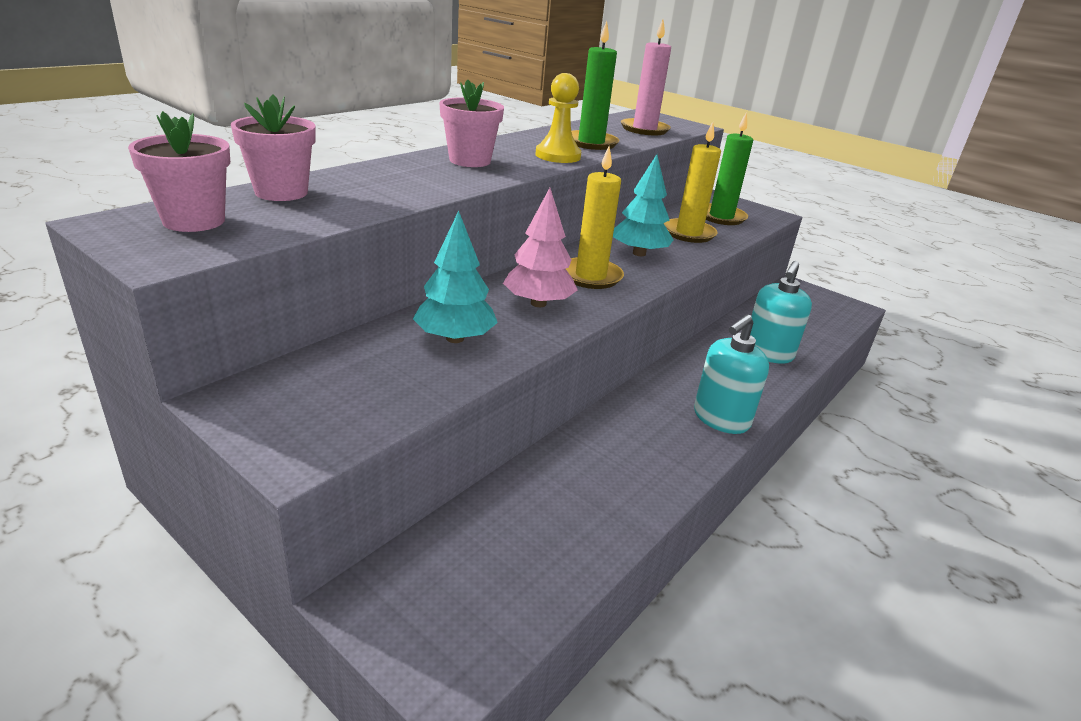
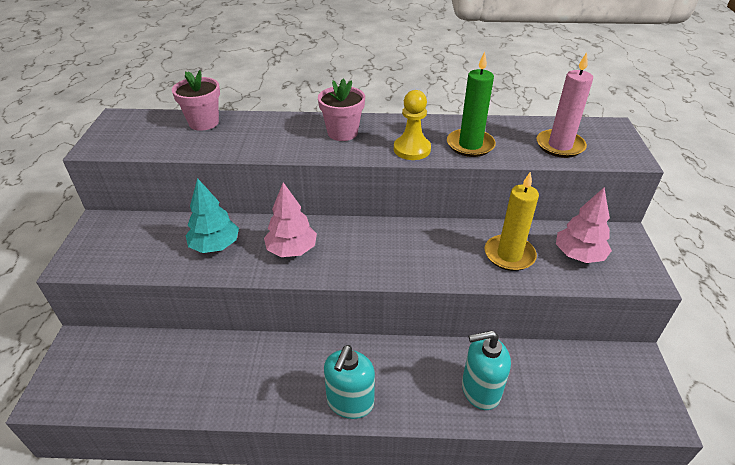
camera: 55 degrees right, 10 degrees up
(194, 221) = (141, 128): pink flower pot -> none
(590, 276) = (358, 249): yellow candle -> none
(639, 253) = (429, 250): turquoise tree -> none
(720, 419) = (350, 402): turquoise soap dispenser -> turquoise soap dispenser turned 75 degrees counterclockwise
(721, 217) = (578, 255): green candle -> pink tree

